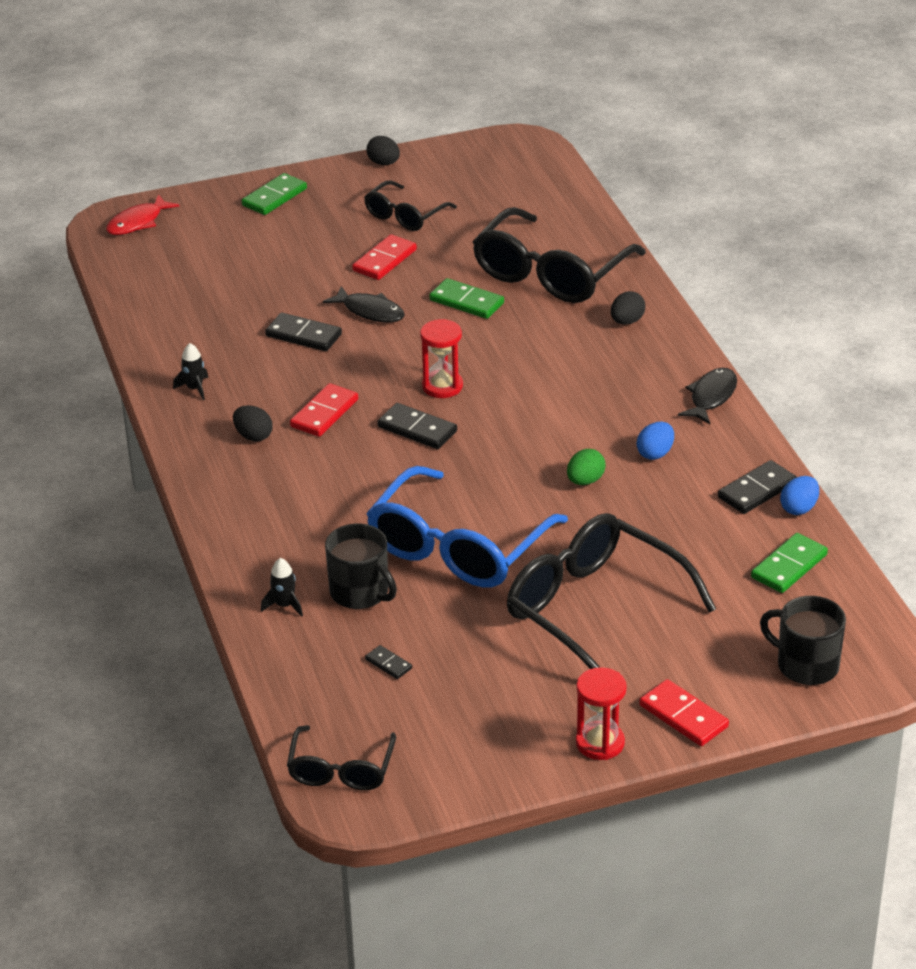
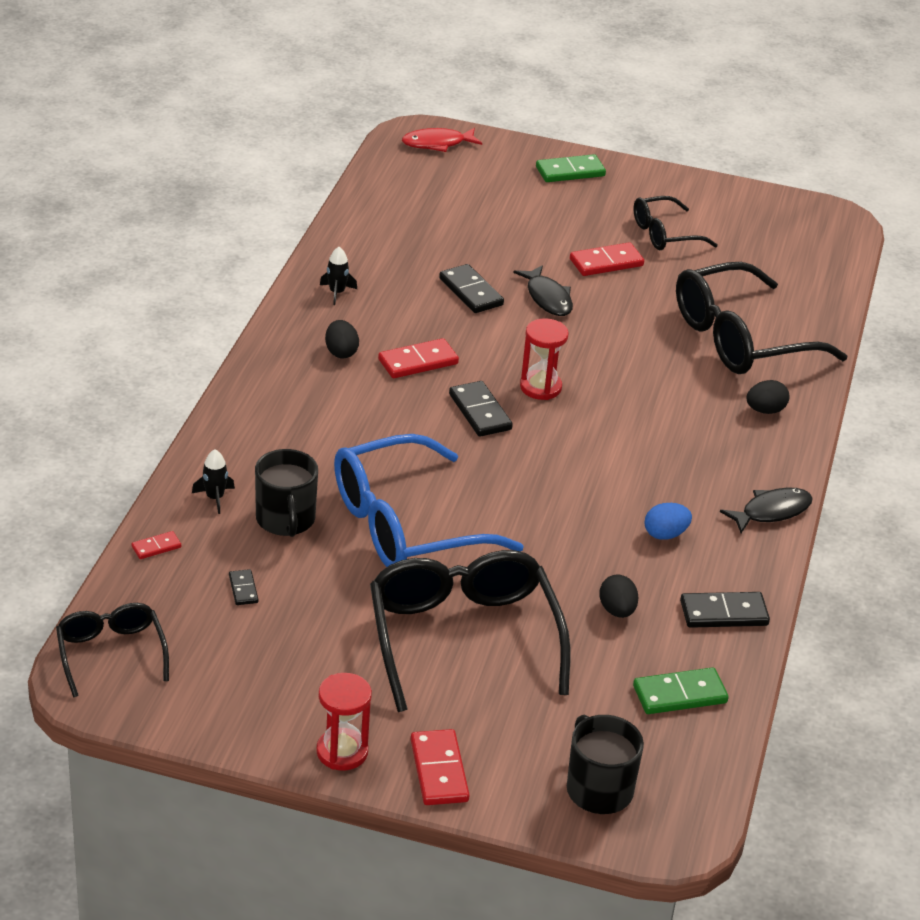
camera: 30 degrees right, 0 degrees up
(282, 669) = (156, 547): none -> red domino
(341, 770) = (111, 653): black glasses -> black glasses turned 120 degrees clockwise
(384, 163) = (694, 184): black egg -> black egg (617, 610)
(466, 302) = (639, 328): green domino -> none
(585, 481) = (576, 526): green egg -> none
(799, 508) = (746, 649): blue egg -> none

